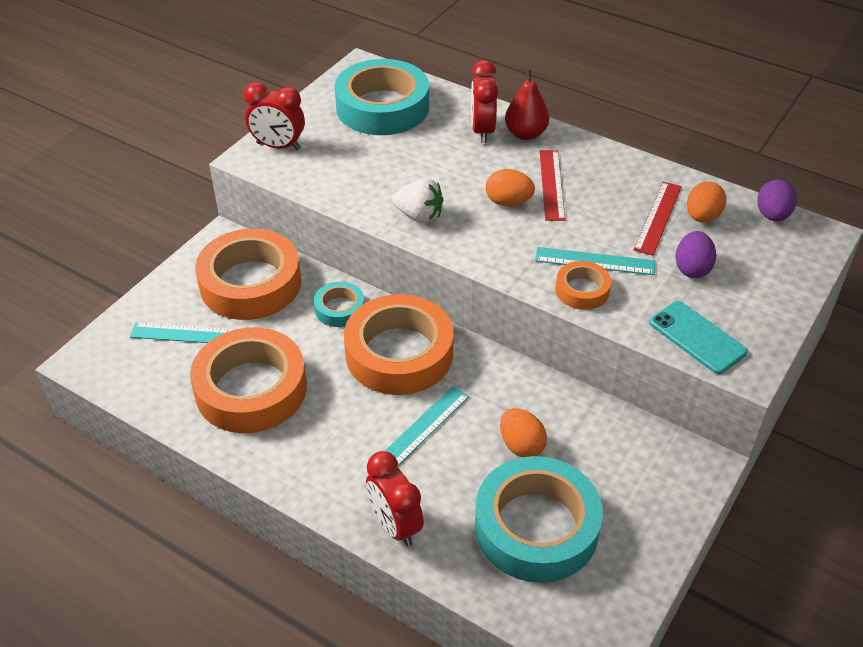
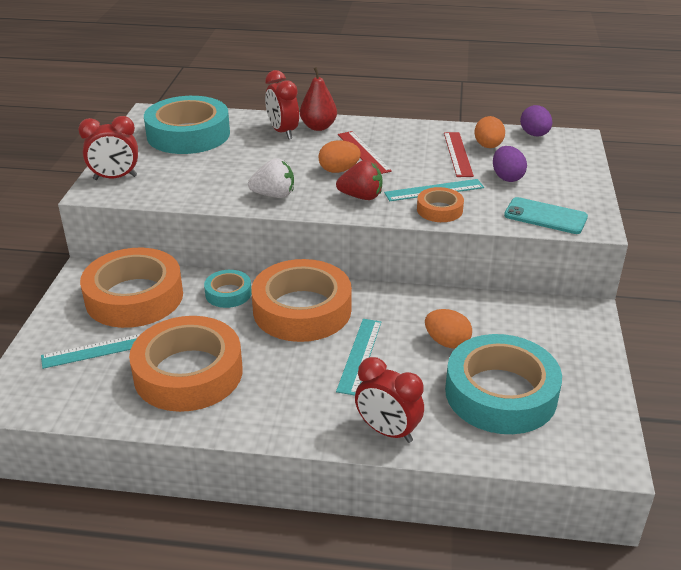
camera: 25 degrees left, 10 degrees down
(509, 246) = (361, 197): none -> red strawberry

